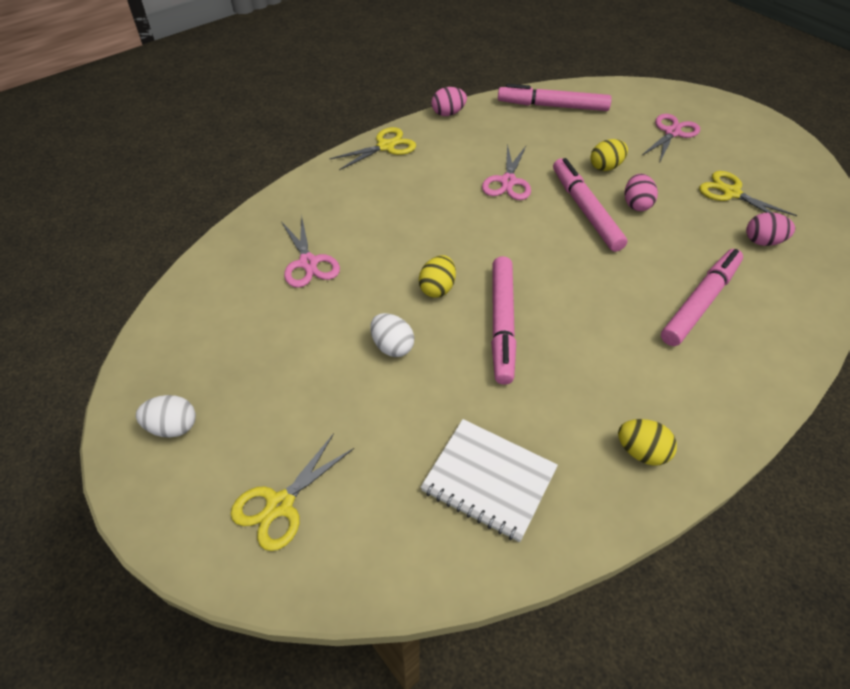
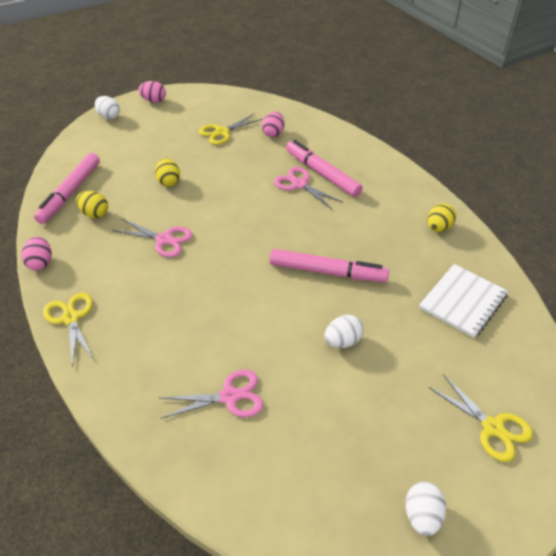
camera: 80 degrees left, 5 degrees down
(437, 288) = (283, 304): yellow egg -> yellow egg (95, 214)
(585, 210) = (216, 203): pink marker -> none
(636, 204) = (218, 177): pink egg -> pink egg (154, 101)
(672, 133) = (142, 139): pink scissors -> pink scissors (299, 184)
(699, 100) = (109, 117): none -> white egg

